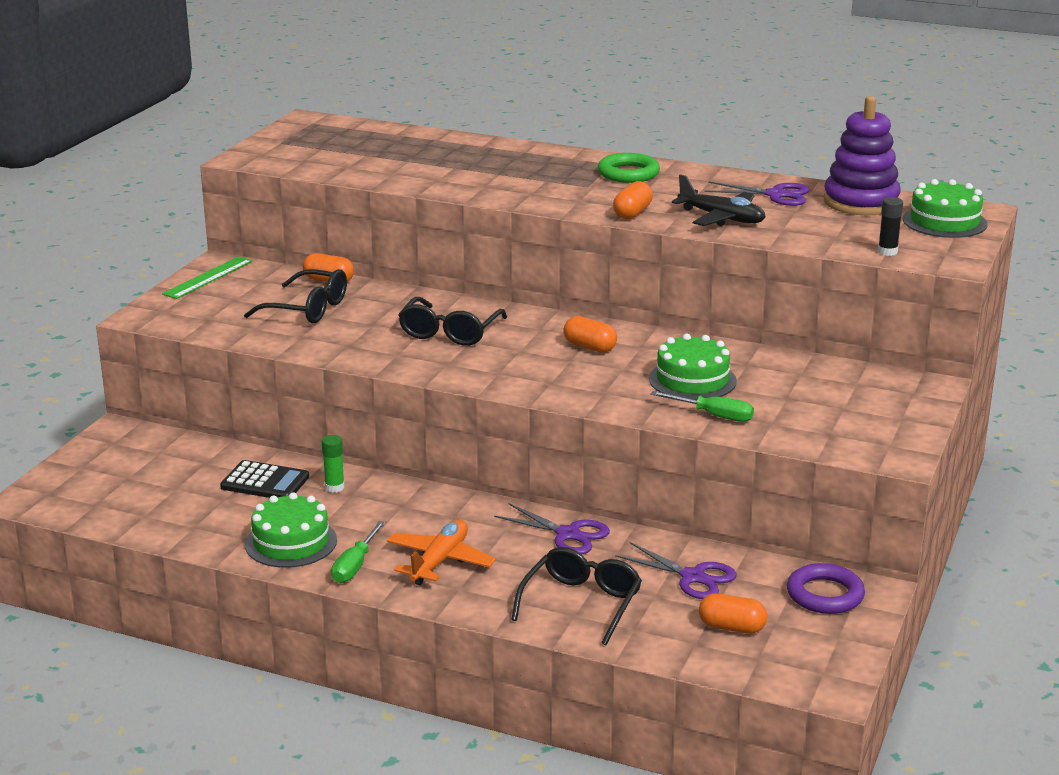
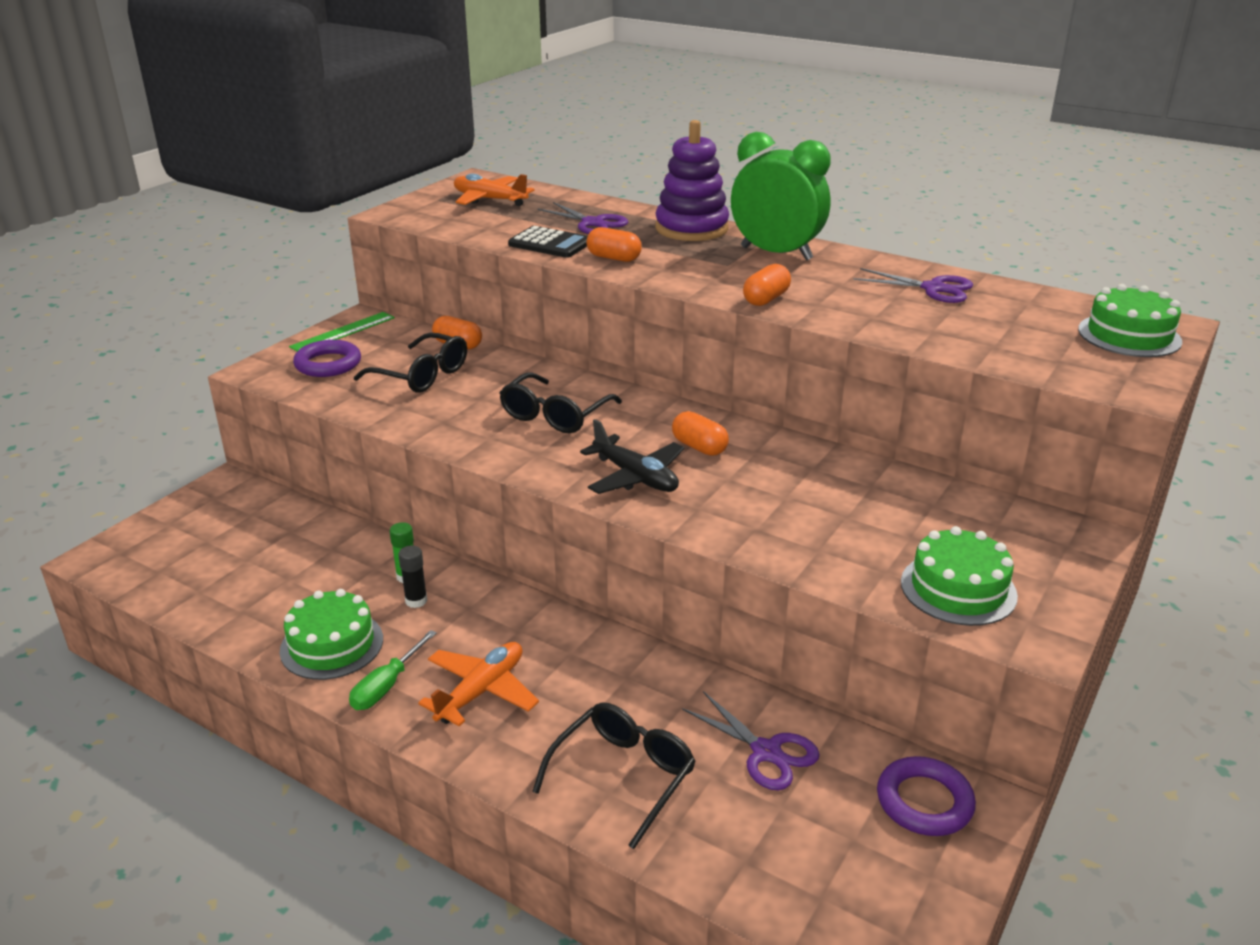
camera: 10 degrees right, 5 degrees up
(210, 306) = (328, 364): none -> purple ring
(265, 482) = (339, 562): black calculator -> black calculator (550, 243)
(333, 140) = (490, 200): none -> orange plane
(568, 534) = (636, 670): purple scissors -> purple scissors (592, 223)
(628, 173) = (776, 253): green ring -> green clock
(692, 380) = (804, 501): green cake -> green cake (958, 589)
(714, 415) = (817, 554): green screwdriver -> none
(721, 218) = (865, 312): black plane -> black plane (635, 477)
(731, 627) = (797, 840): orange capsule -> orange capsule (614, 258)
(861, 202) = (1030, 304): purple stacking toy -> purple stacking toy (691, 228)
(887, 252) = (1055, 369): black glue stick -> black glue stick (416, 601)

